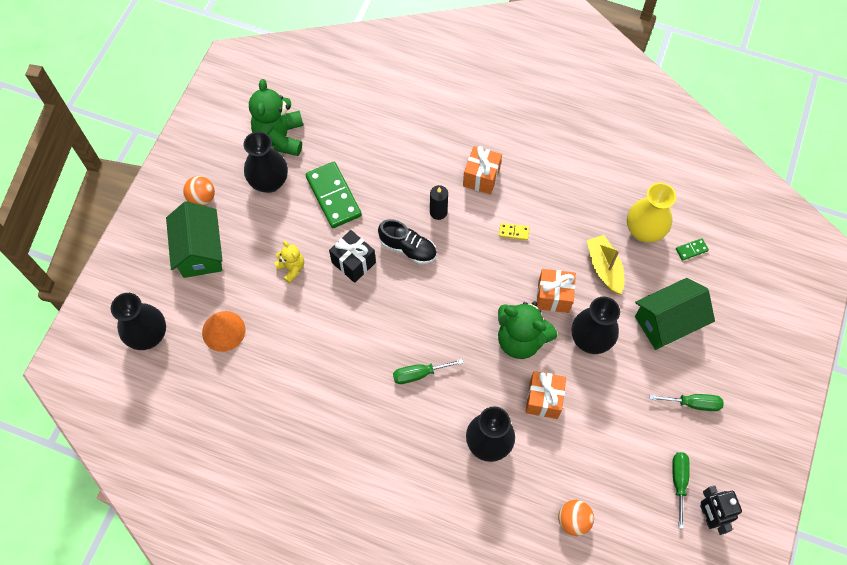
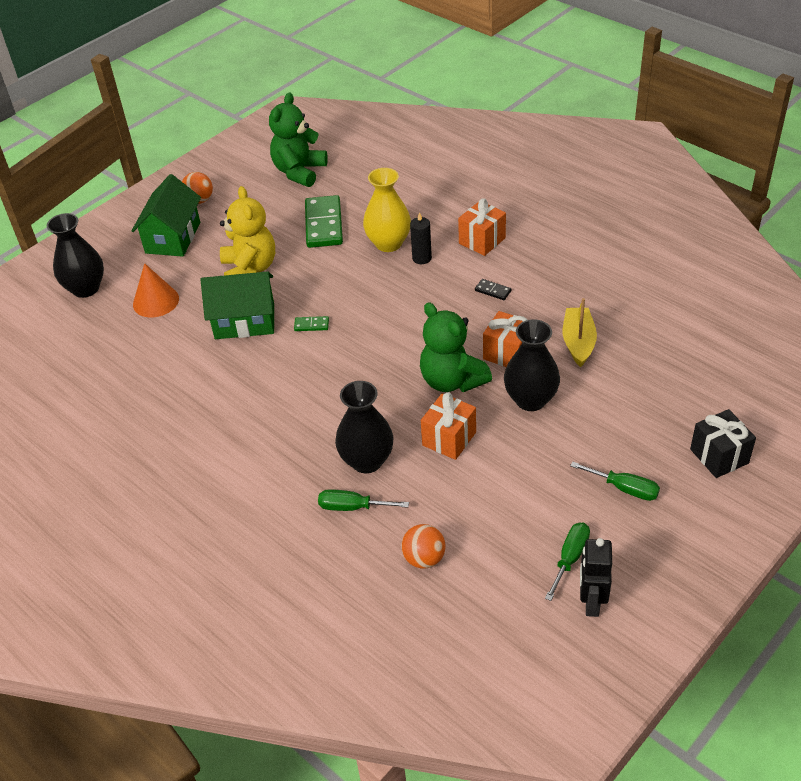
camera: 25 degrees right, 20 degrees down
(269, 182) = (269, 201): black vase -> none
(291, 268) = (250, 269): yellow teddy bear -> yellow teddy bear, size x1.89
(353, 262) = (313, 278): black gift -> black gift (719, 456)
(408, 248) = (374, 279): black shoe -> none
(419, 374) = (326, 382): green screwdriver -> green screwdriver (352, 507)
(514, 232) = (493, 291): yellow domino -> black domino
(644, 231) = (640, 321): yellow vase -> yellow vase (388, 243)
(667, 322) = (629, 406): green house -> green house (244, 321)
(691, 250) = (689, 350): green domino -> green domino (311, 325)

